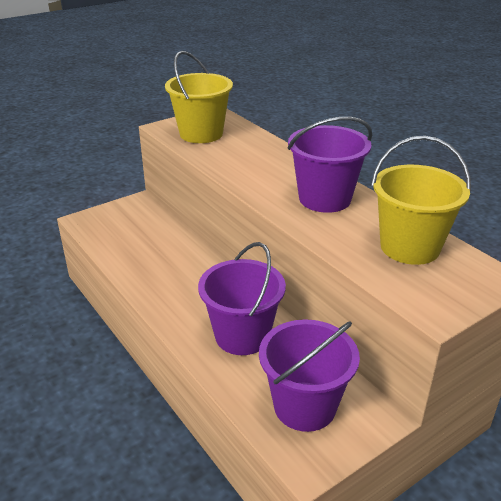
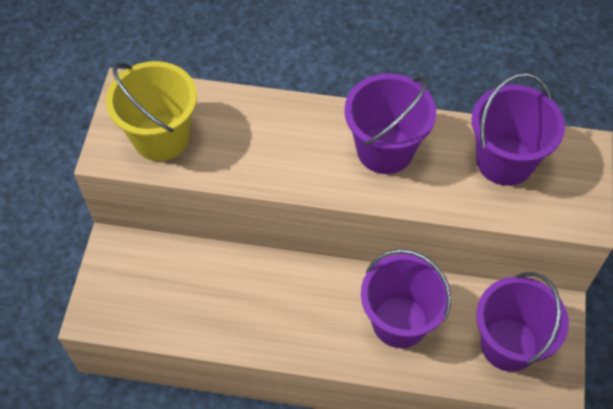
camera: 45 degrees left, 25 degrees up
(410, 247) = (505, 161): yellow bucket -> purple bucket

